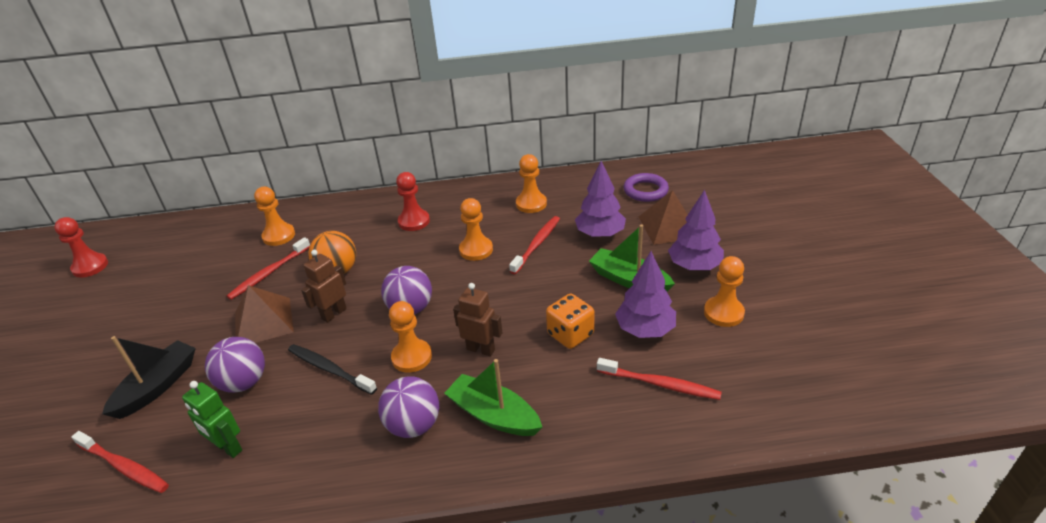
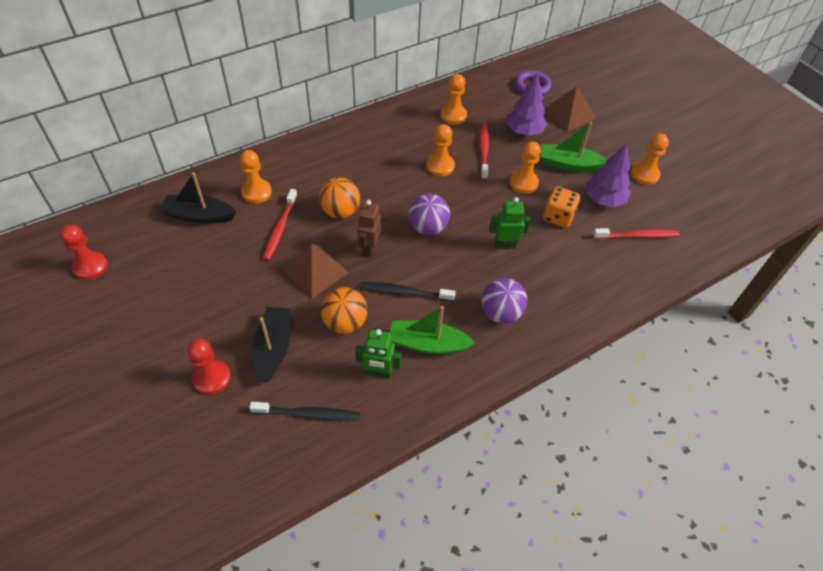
camera: 30 degrees left, 15 degrees up
(124, 467) = (309, 414): red toothbrush -> black toothbrush
(212, 245) = (199, 216): none -> black boat
(244, 382) = (345, 323): purple ball -> orange ball
(412, 357) = (459, 265): orange pawn -> orange pawn (523, 183)
(414, 221) = (368, 152): red pawn -> red pawn (212, 378)
(481, 349) = (505, 245): brown robot -> green robot
(493, 415) = (548, 289): green boat -> green boat (428, 344)
(694, 266) = (605, 143): purple tree -> none

